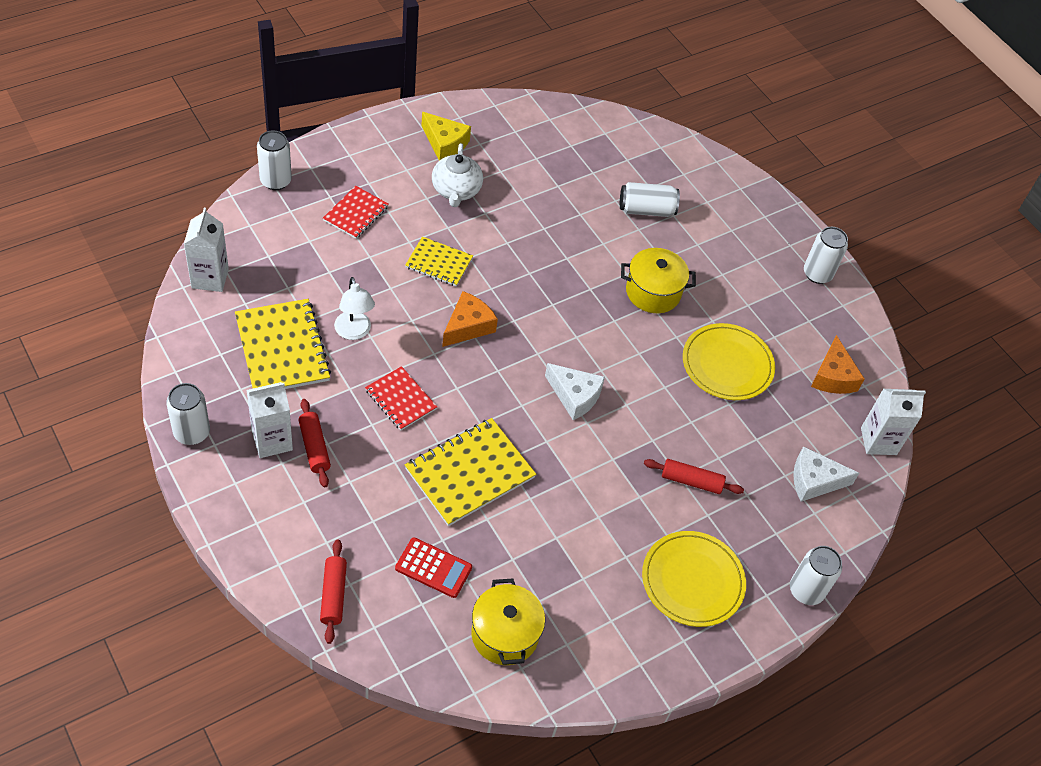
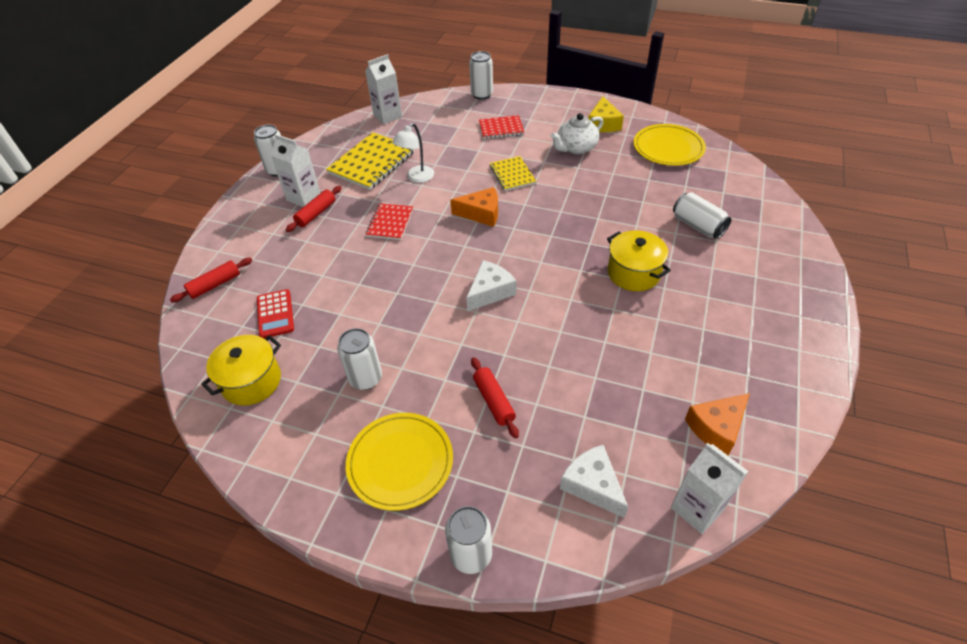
camera: 60 degrees right, 5 degrees down
(470, 473) = (367, 284): yellow notebook -> none
(575, 396) = (490, 292): white cheese -> white cheese turned 135 degrees counterclockwise
(727, 364) = (630, 352): yellow plate -> yellow plate (668, 148)
(817, 274) = (801, 350): white can -> white can (365, 378)

